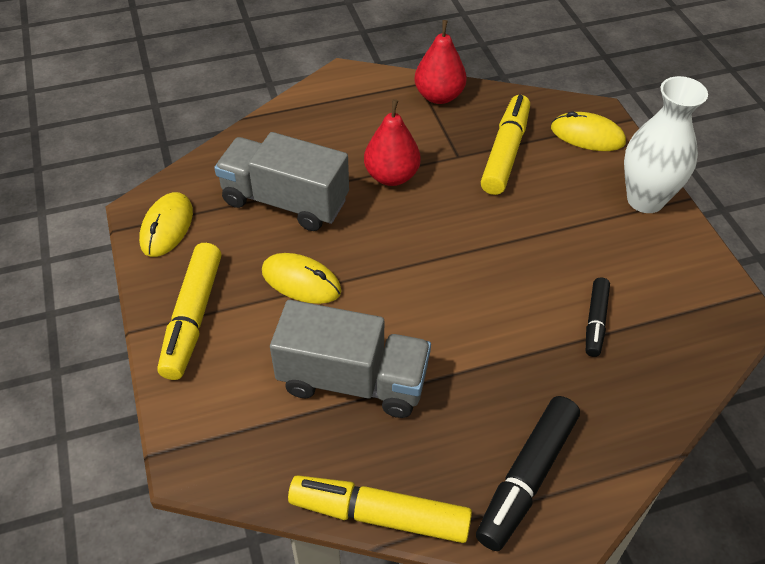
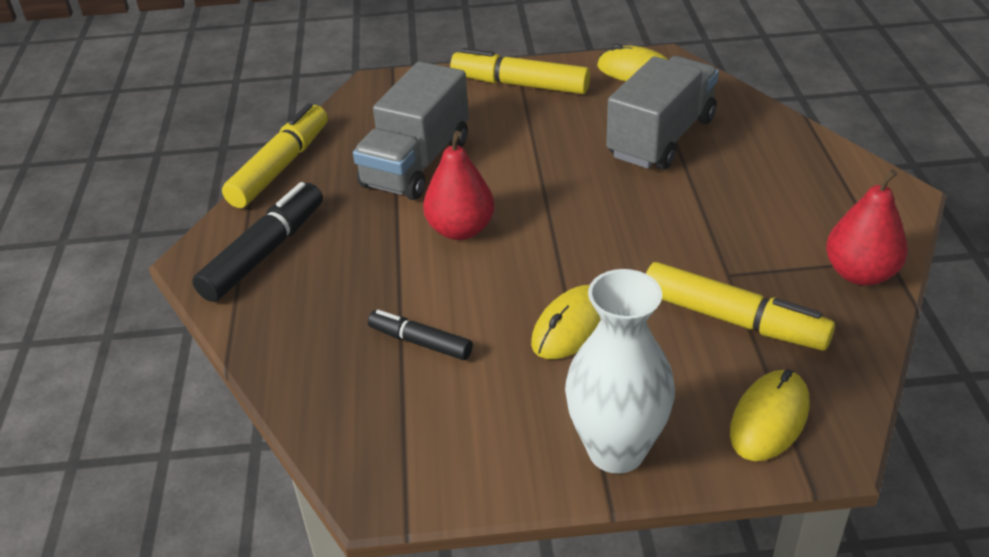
camera: 105 degrees right, 10 degrees down
(301, 281) = (545, 142): yellow mouse -> yellow mouse (572, 326)
(391, 176) = (694, 214): red pear -> red pear (460, 230)
(527, 478) = (264, 252): black marker -> black marker turned 75 degrees clockwise

